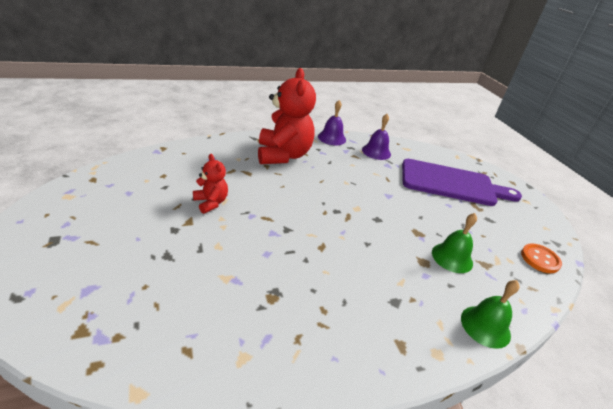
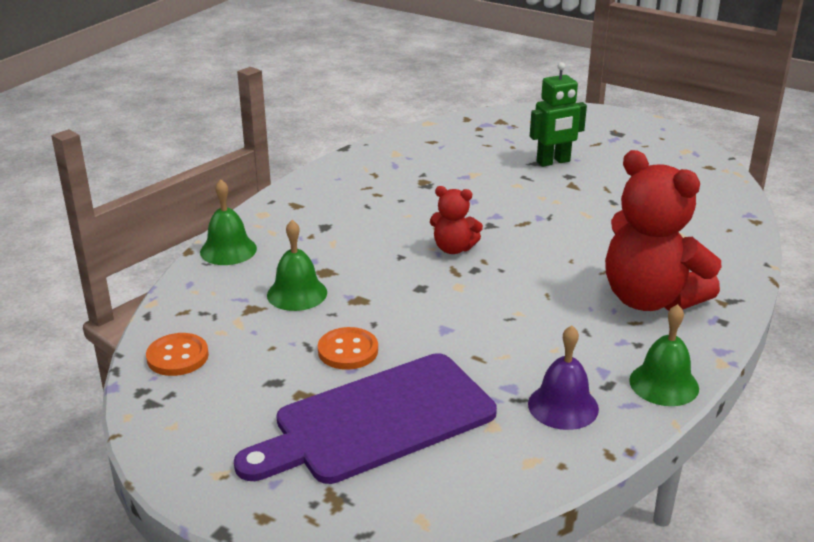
camera: 145 degrees right, 5 degrees down
(156, 247) = (553, 162): none -> green robot
(211, 203) = (591, 205): red teddy bear -> red teddy bear (453, 248)
(332, 138) = (664, 384): purple bell -> green bell
(444, 212) = (348, 351): none -> orange button

